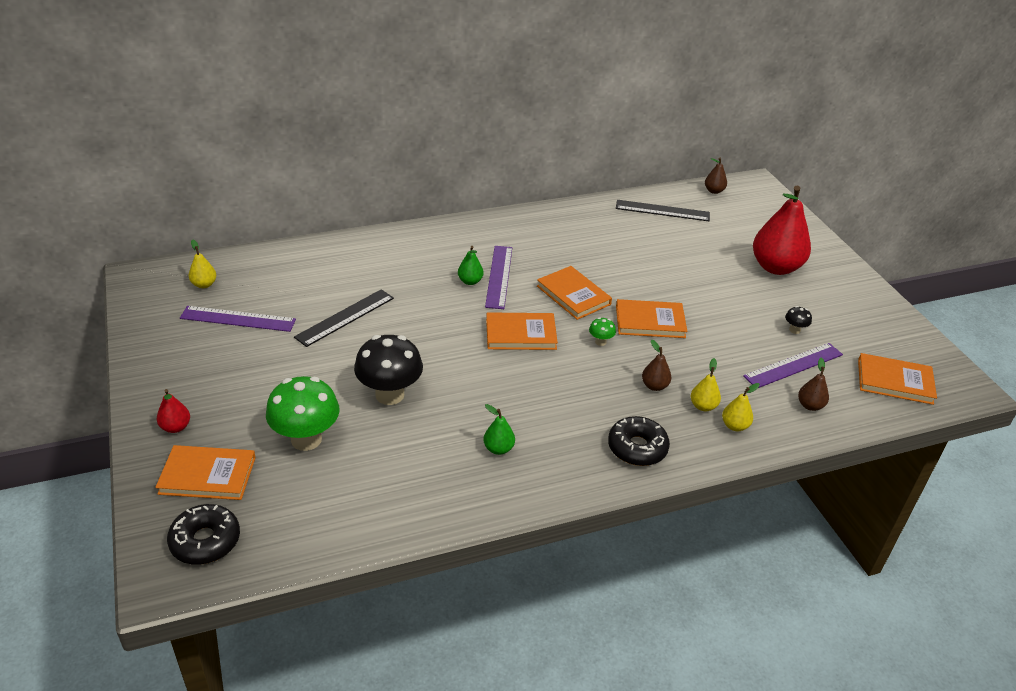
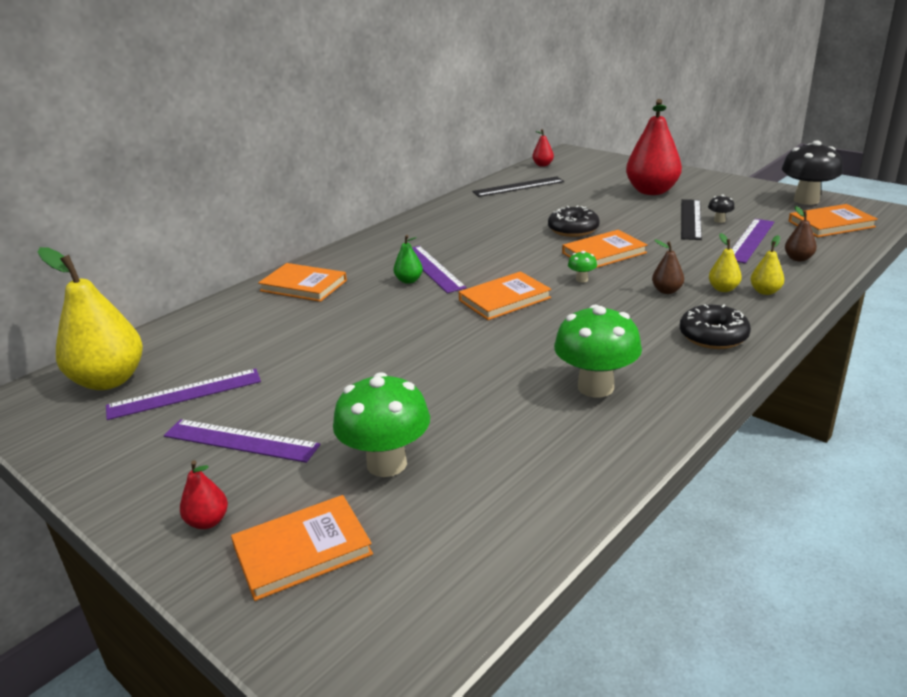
camera: 25 degrees left, 10 degrees down
(204, 284) = (109, 380): yellow pear -> yellow pear, size x2.26
(205, 541) = (374, 619): black donut -> black donut (573, 229)
(239, 375) = (240, 440): none -> purple ruler
(345, 317) = (311, 349): black ruler -> black ruler (690, 219)
(390, 395) = (434, 390): black mushroom -> black mushroom (806, 200)
(498, 449) = (595, 387): green pear -> green mushroom
(573, 295) = (516, 258): orange book -> orange book (303, 286)
(714, 191) = (543, 165): brown pear -> red pear

